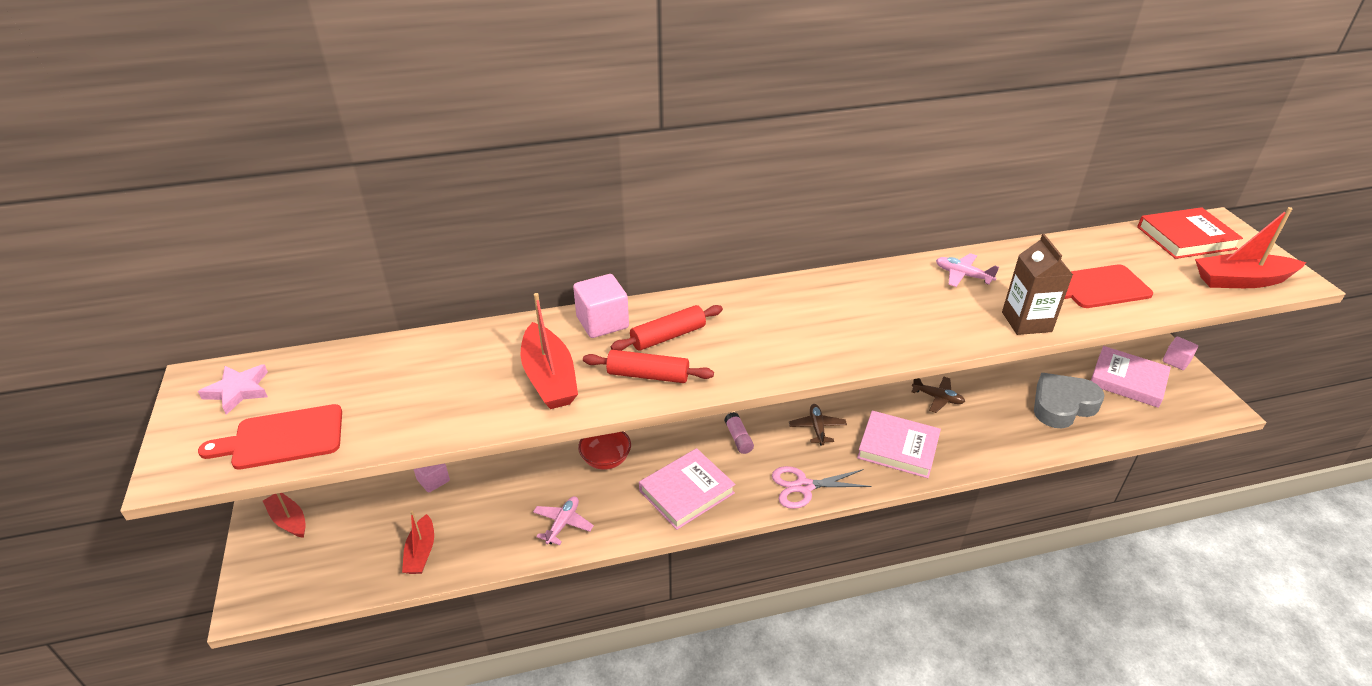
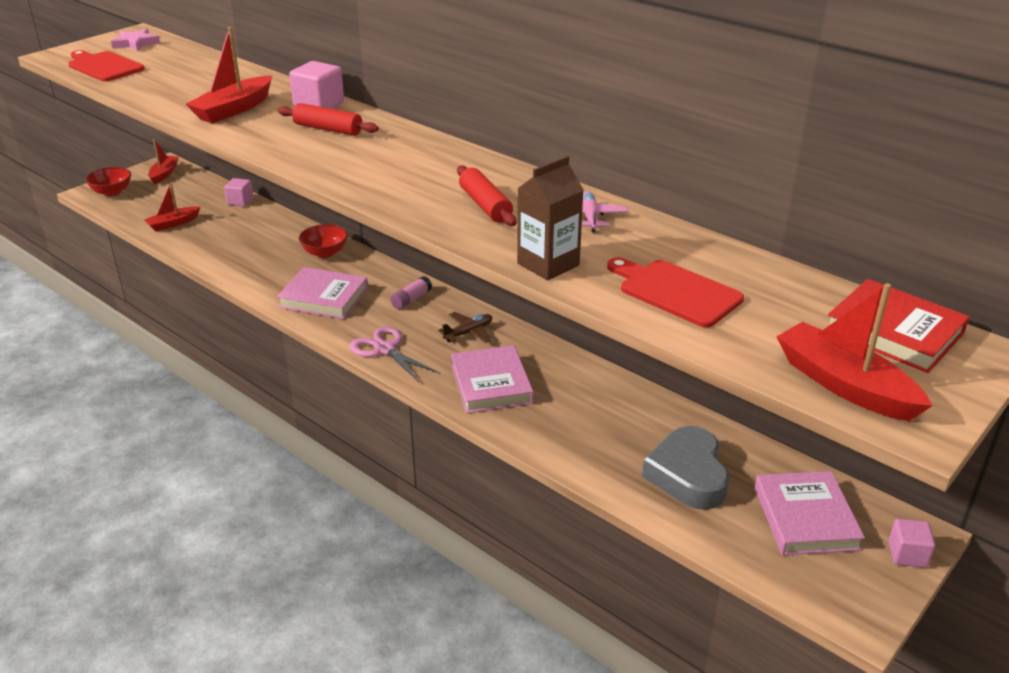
camera: 55 degrees right, 5 degrees down
(275, 583) = (112, 192): none -> red bowl
(563, 524) = (243, 261): pink plane -> none
(648, 375) = (271, 136): red rolling pin -> red rolling pin (485, 205)
(937, 398) = (595, 387): brown plane -> none
(1062, 405) = (688, 475): grey heart -> grey heart turned 120 degrees counterclockwise

